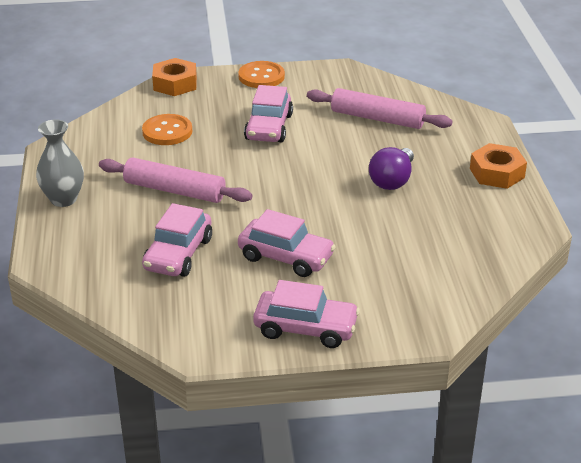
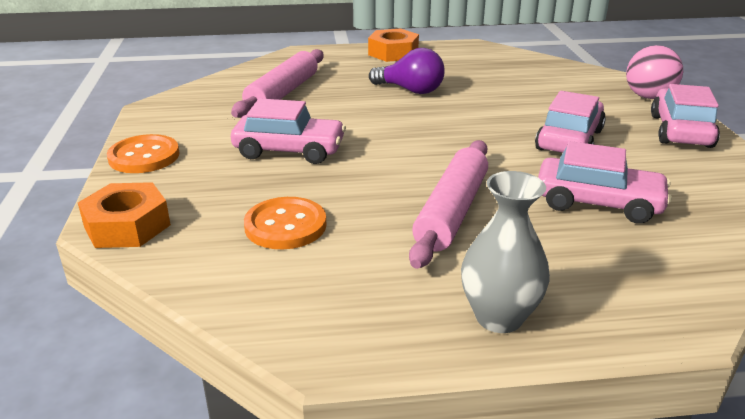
camera: 90 degrees left, 5 degrees down
(393, 327) = (648, 97): none -> pink ball

